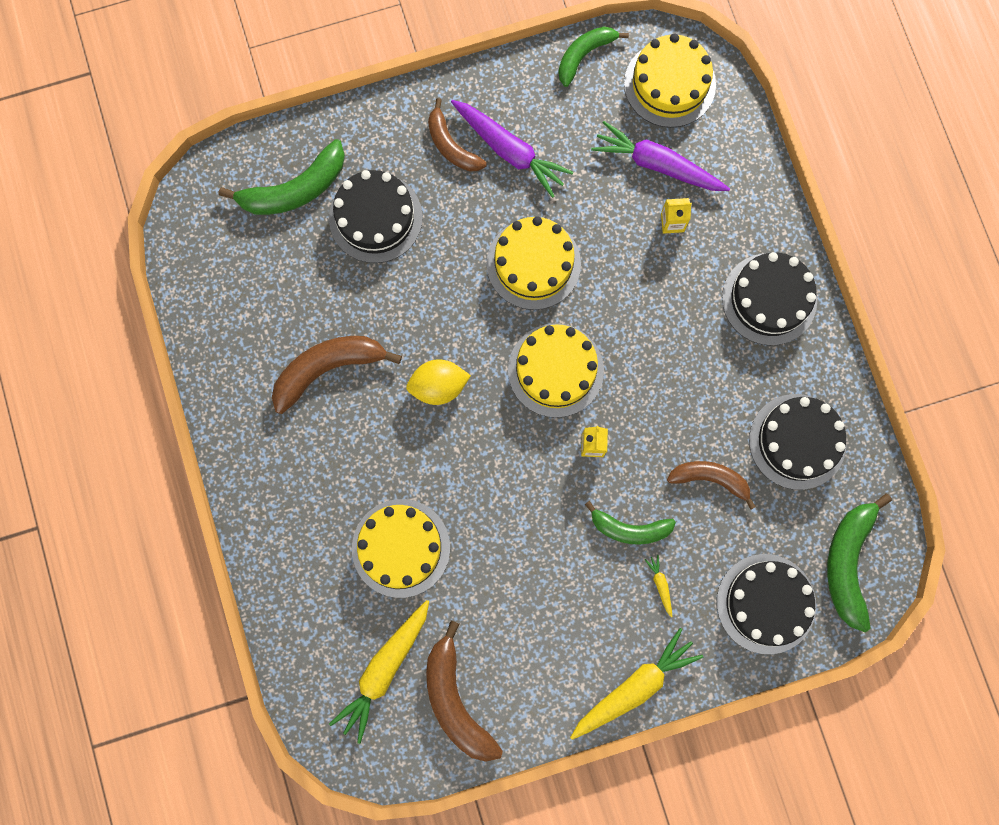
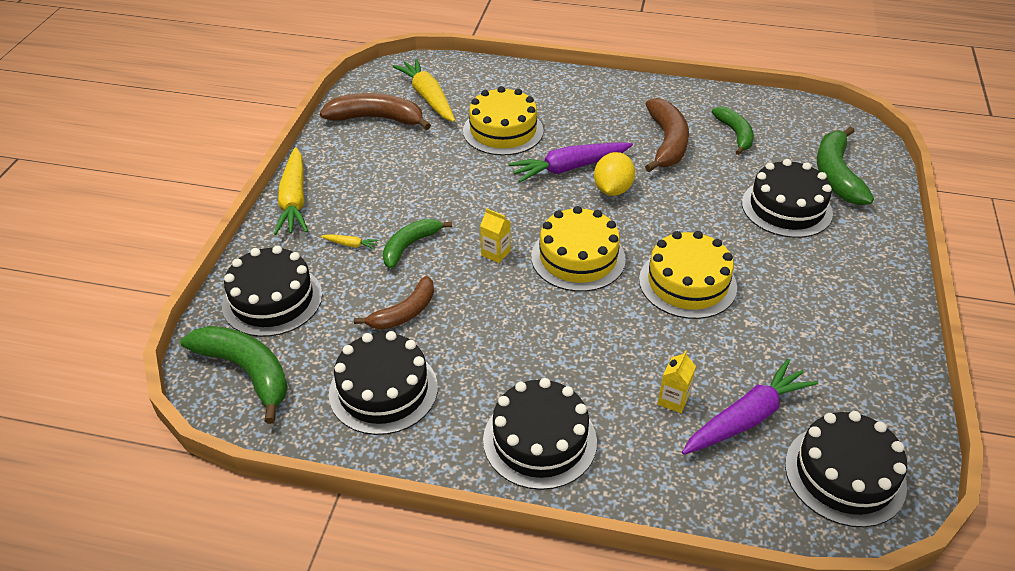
camera: 120 degrees right, 35 degrees down
(451, 146) = (838, 276): brown banana -> none
(509, 151) = (815, 312): purple carrot -> purple carrot (569, 168)
(584, 55) = (909, 414): green banana -> green banana (735, 134)
(669, 84) = (844, 474): yellow cake -> black cake

